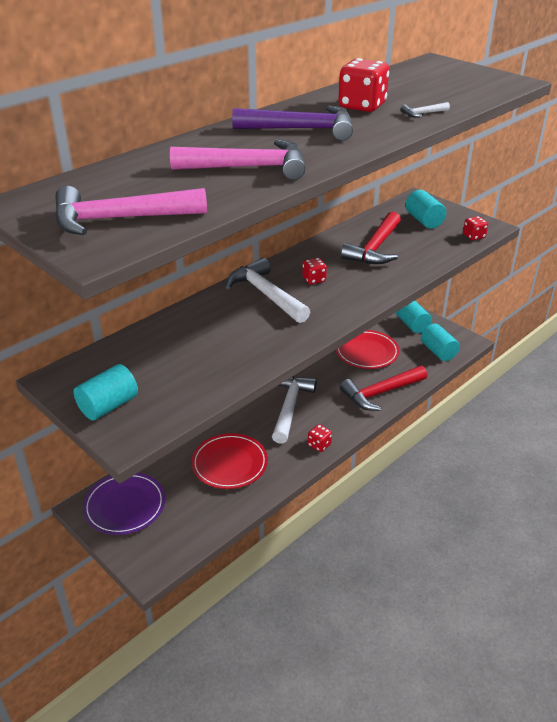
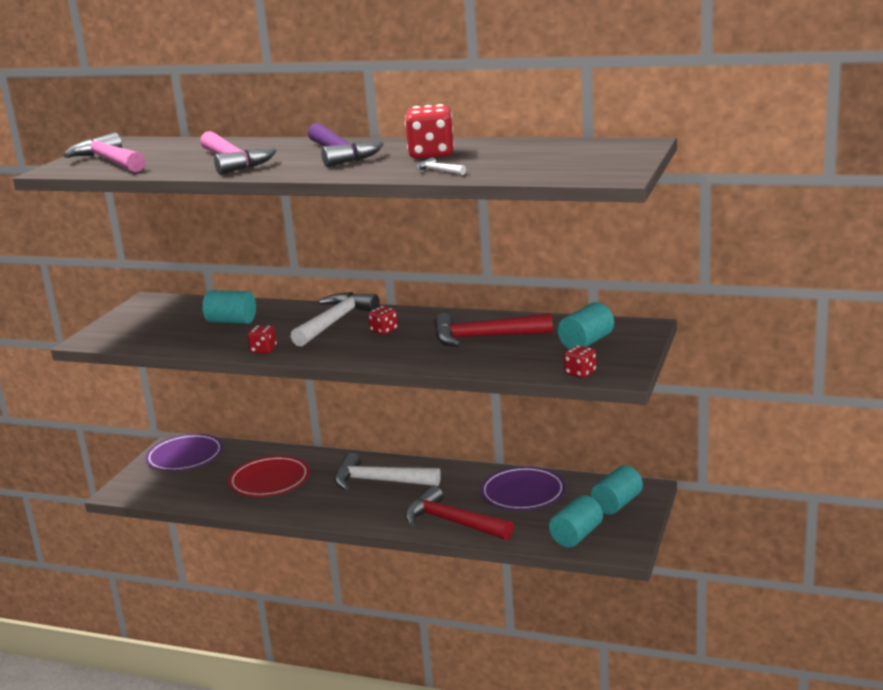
camera: 65 degrees right, 15 degrees down
(108, 406) = (125, 323): turquoise cylinder -> turquoise cylinder (231, 321)
(289, 407) = (378, 481): white hammer -> white hammer turned 150 degrees counterclockwise
(319, 445) = (332, 514): red dice -> red dice (263, 350)
(366, 352) = (523, 493): red plate -> purple plate

